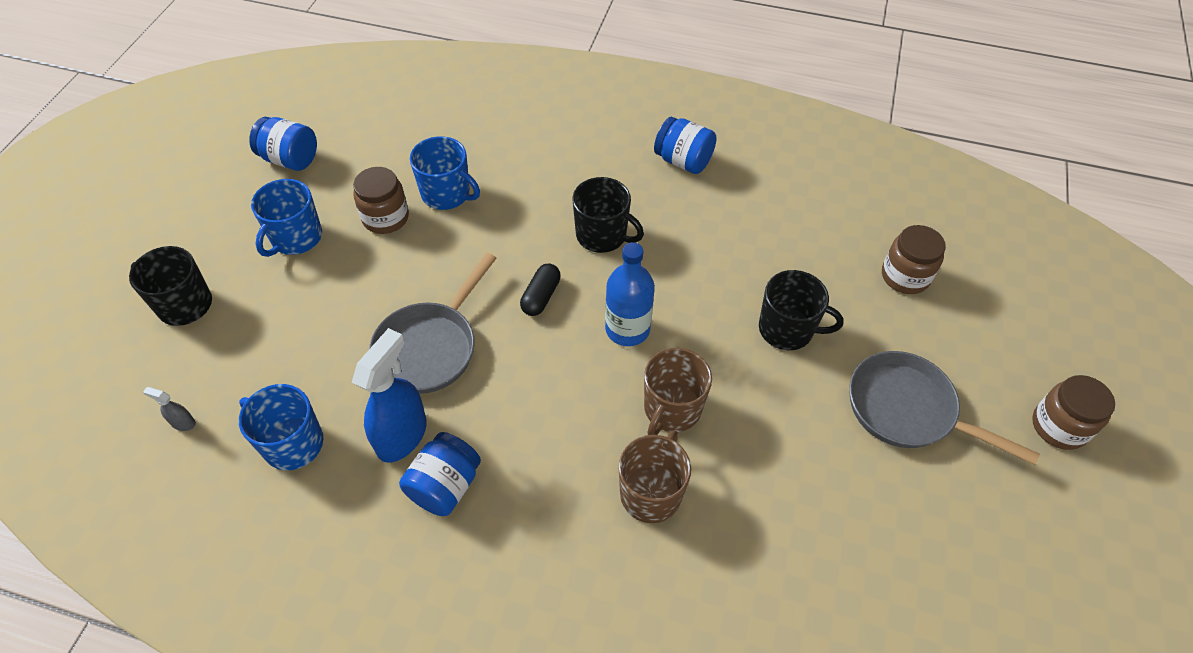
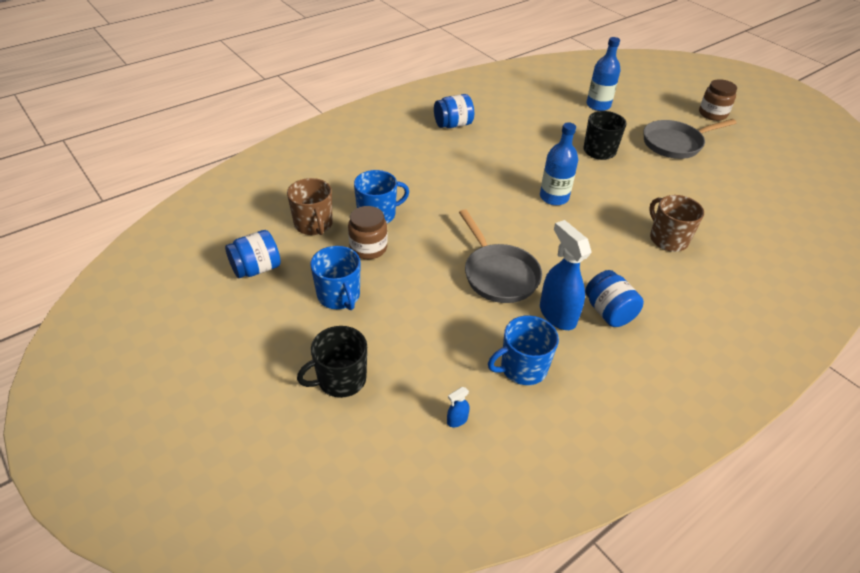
camera: 55 degrees left, 10 degrees down
(183, 423) = (457, 420): grey spray bottle -> blue spray bottle
(541, 296) = (501, 216): black capsule -> none
(602, 235) = (478, 174): black mug -> none
(671, 409) = (620, 208): brown mug -> brown mug (313, 224)
(905, 276) = (598, 105): brown jar -> blue bottle

